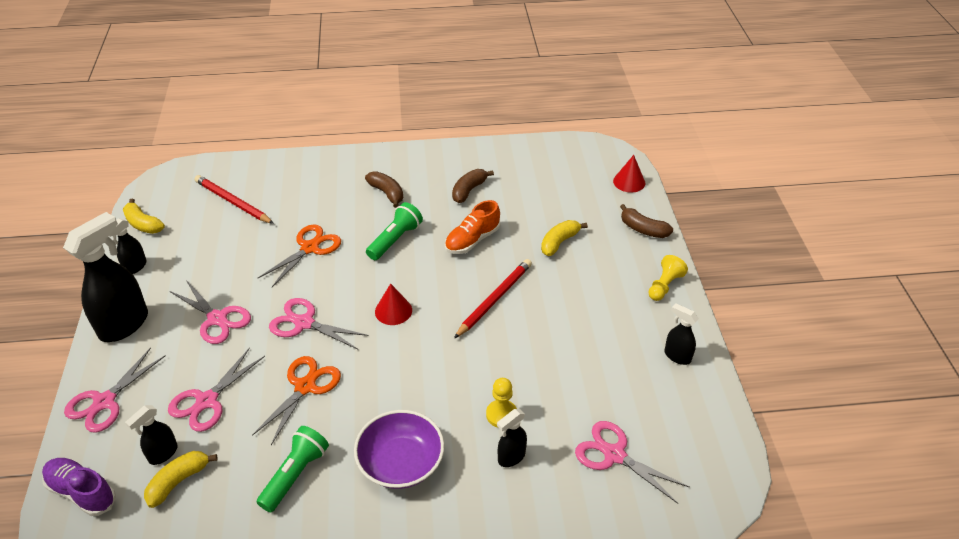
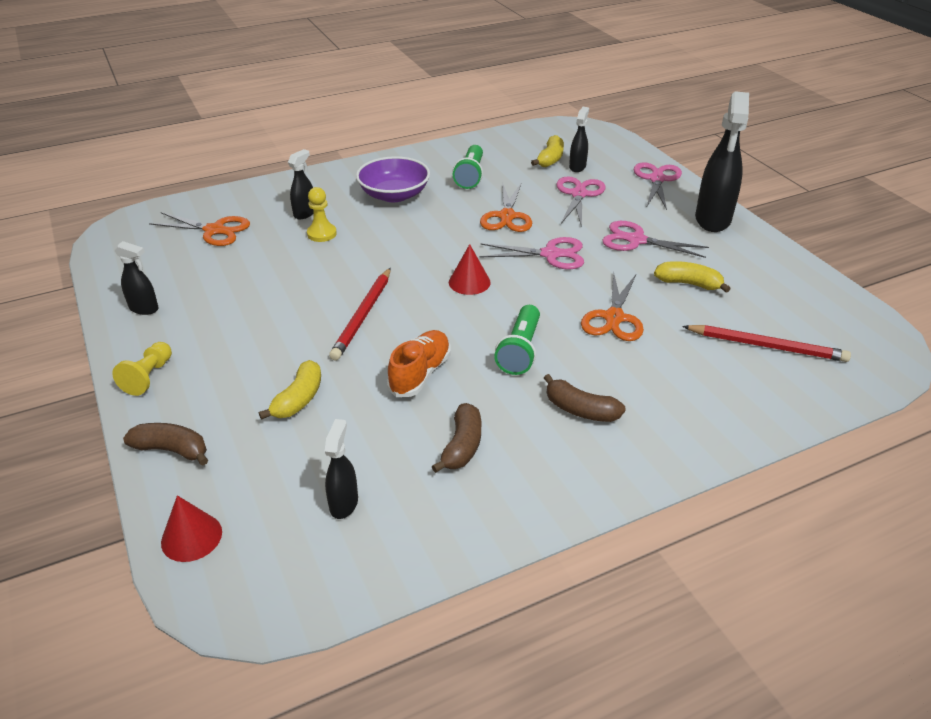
camera: 160 degrees right, 5 degrees down
(82, 492) = (608, 145): purple shoe -> none
(135, 267) = (772, 260): black spray bottle -> black spray bottle (344, 503)
(143, 224) = (829, 297): yellow banana -> yellow banana (688, 284)
(614, 455) = (214, 230): pink scissors -> orange scissors

